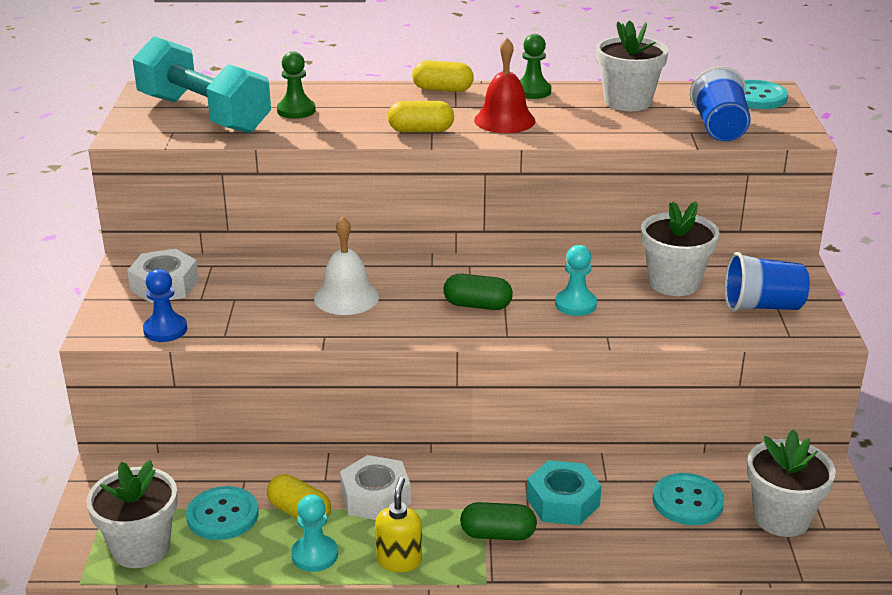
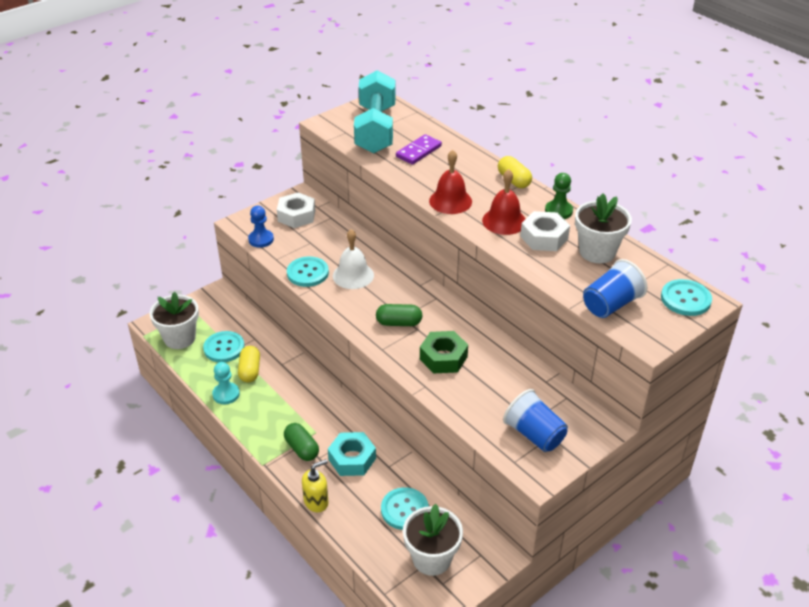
camera: 50 degrees right, 10 degrees up
(290, 325) = (307, 273): none -> turquoise button
(296, 110) = (418, 151): green pawn -> purple domino
(375, 497) = (286, 389): white nut -> white nut (544, 237)
(399, 560) = (249, 425): yellow soap dispenser -> yellow soap dispenser (316, 502)
(421, 130) = (450, 201): yellow capsule -> red bell
(477, 305) = (399, 323): green capsule -> green capsule turned 60 degrees counterclockwise
(575, 304) = (443, 358): turquoise pawn -> green nut
(674, 283) = (515, 384): white flower pot -> none

